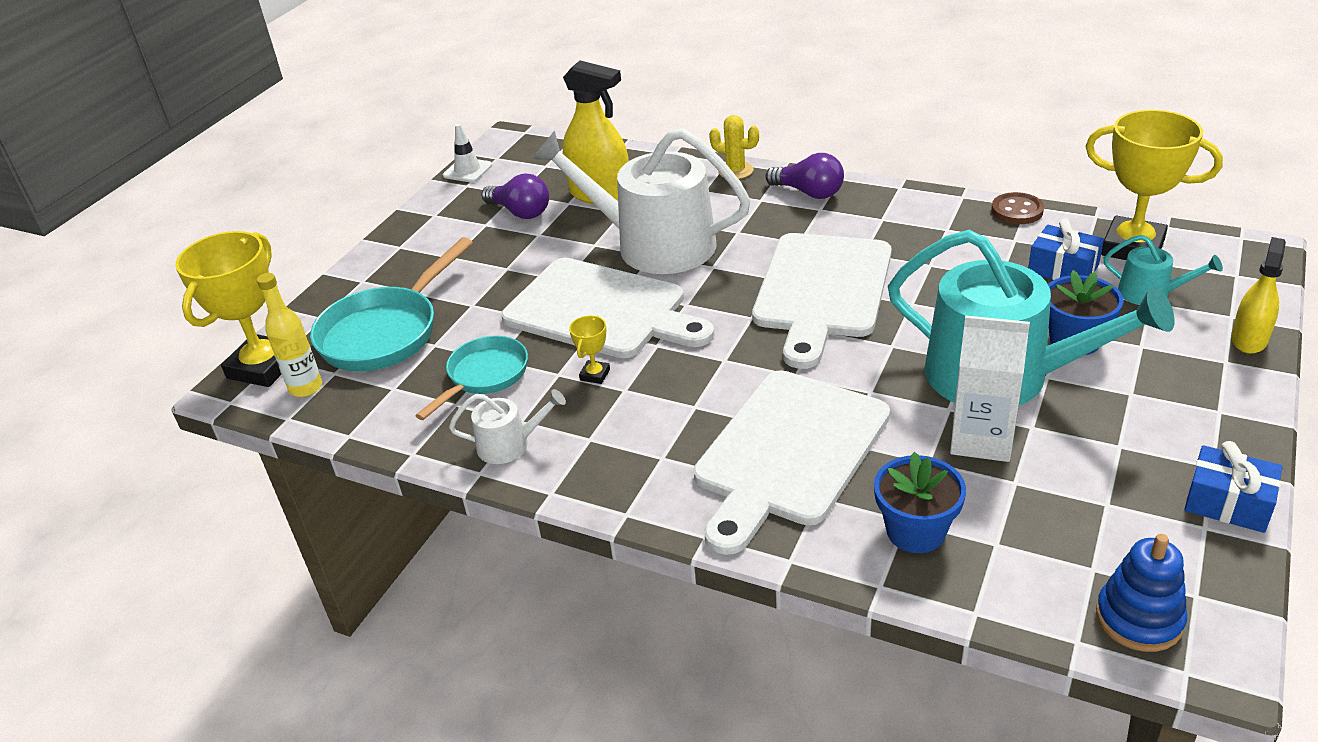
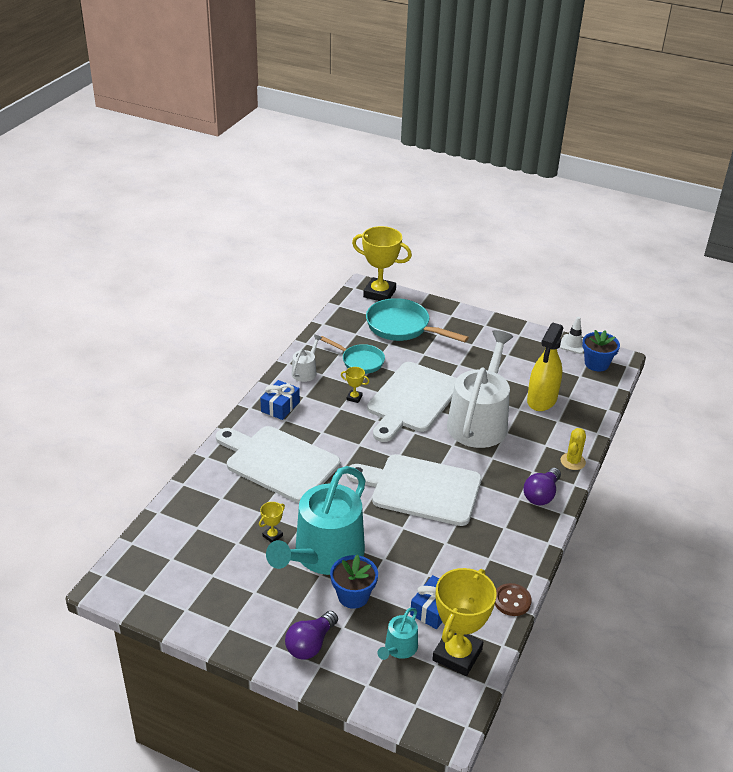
camera: 85 degrees right, 0 degrees up
(306, 388) = (361, 308): yellow bottle -> none
(510, 445) = (305, 371): white watering can -> white watering can turned 150 degrees counterclockwise
(520, 212) = (520, 367): purple light bulb -> purple light bulb (310, 644)
(915, 531) = (213, 500): blue flower pot -> blue flower pot (596, 364)
(981, 439) = (272, 536): white carton -> yellow trophy
(1139, 618) = (137, 567): blue stacking toy -> none
(1228, 503) = (200, 625): blue gift -> blue gift (280, 406)
(1249, 339) = (340, 685): yellow spray bottle -> none

